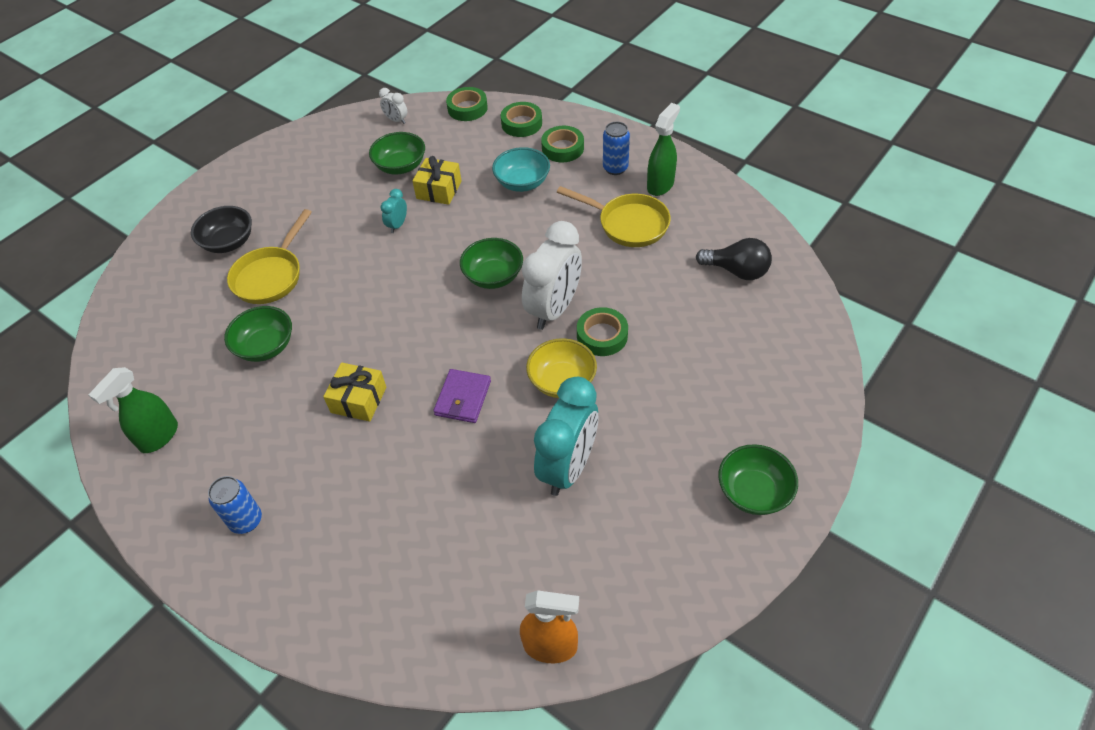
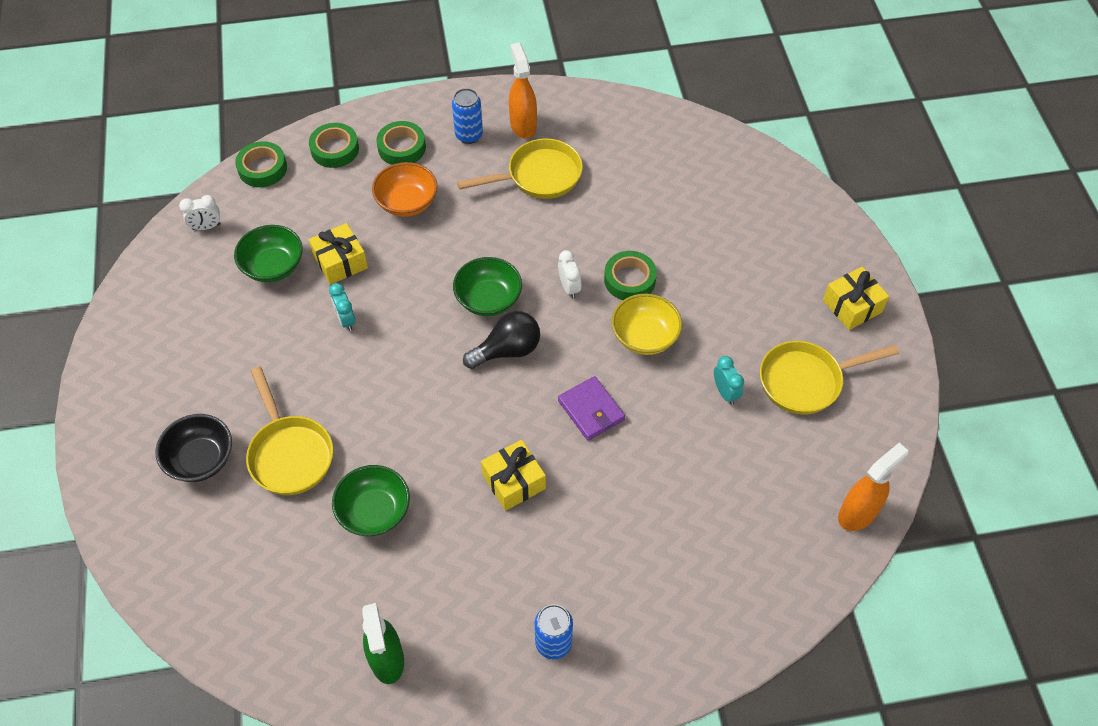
camera: 50 degrees left, 5 degrees up
(522, 183) = (407, 203): turquoise bowl -> orange bowl
(554, 309) = (569, 288): white clock -> white clock, size x0.44
(568, 467) = (725, 393): turquoise clock -> turquoise clock, size x0.44
(640, 513) = (806, 381): none -> yellow pan
(660, 185) = (523, 125): green spray bottle -> orange spray bottle
(736, 271) = (661, 156): black light bulb -> black light bulb (507, 350)
(753, 492) = (852, 306): green bowl -> yellow gift

